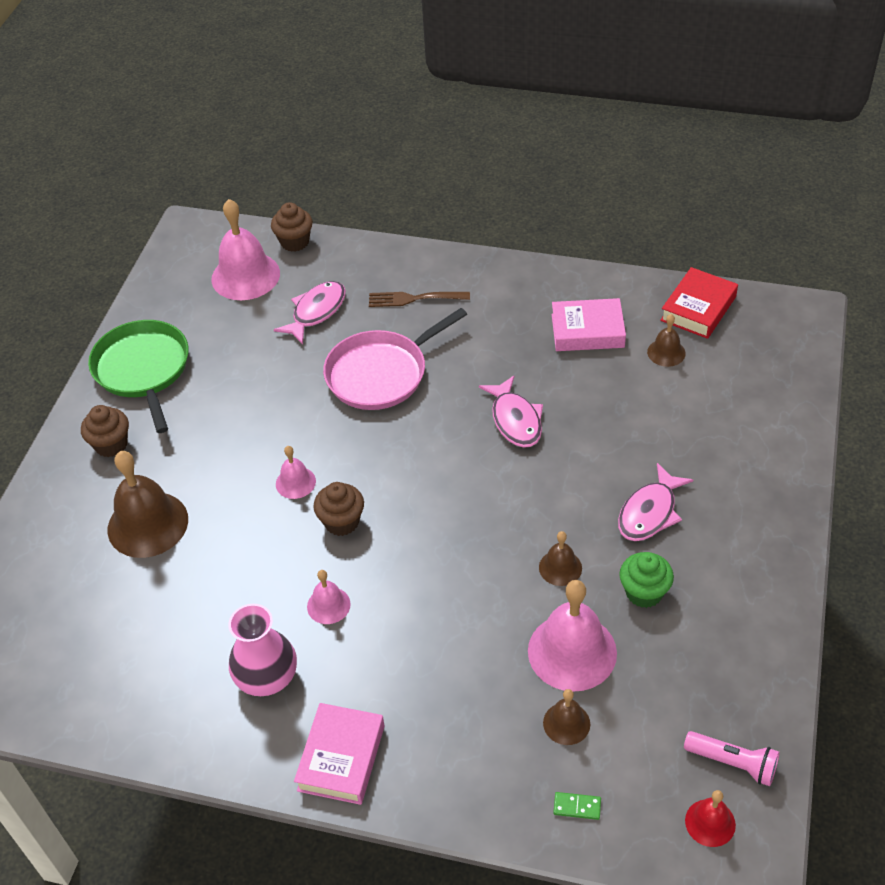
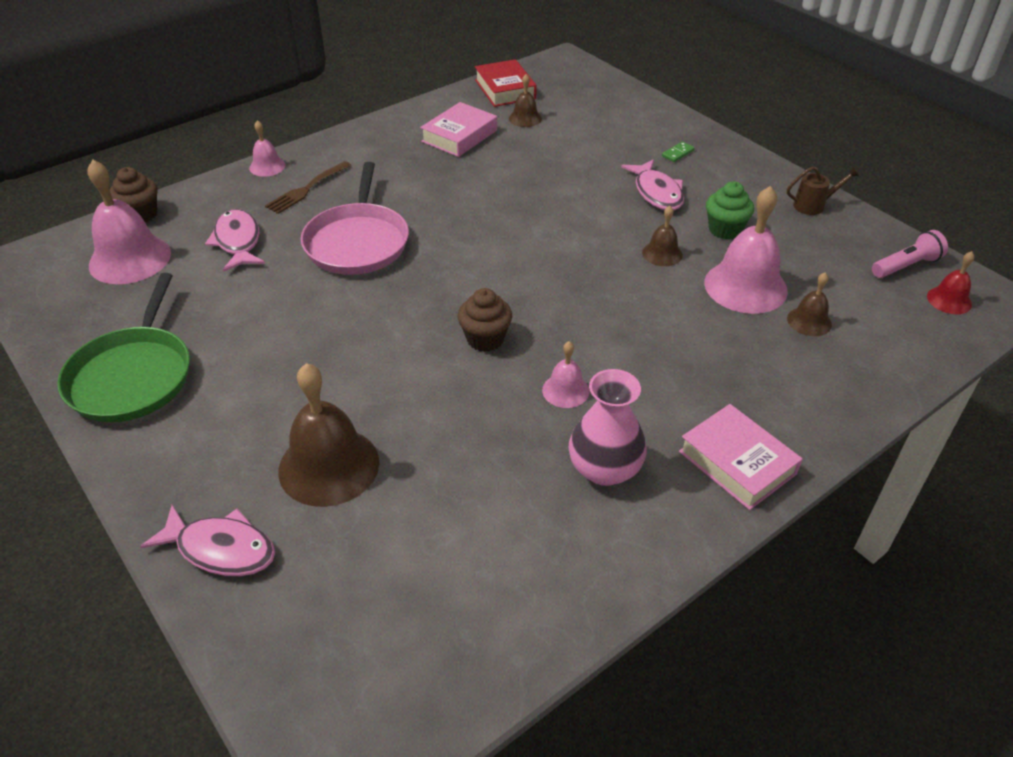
camera: 55 degrees left, 5 degrees down
(111, 444) = (192, 444): brown cupcake -> none
(143, 370) = (133, 376): green pan -> green pan turned 105 degrees counterclockwise
(295, 482) = (407, 344): pink bell -> pink bell (267, 166)
(515, 420) = (497, 205): pink fish -> pink fish (221, 549)
(577, 807) = (890, 354): green domino -> green domino (677, 153)
(760, 640) = (813, 205): none -> brown watering can

